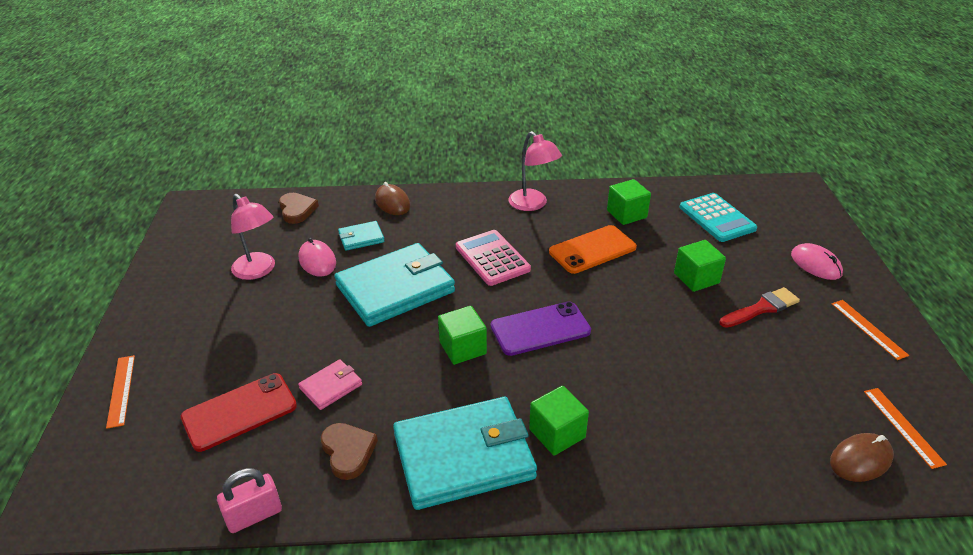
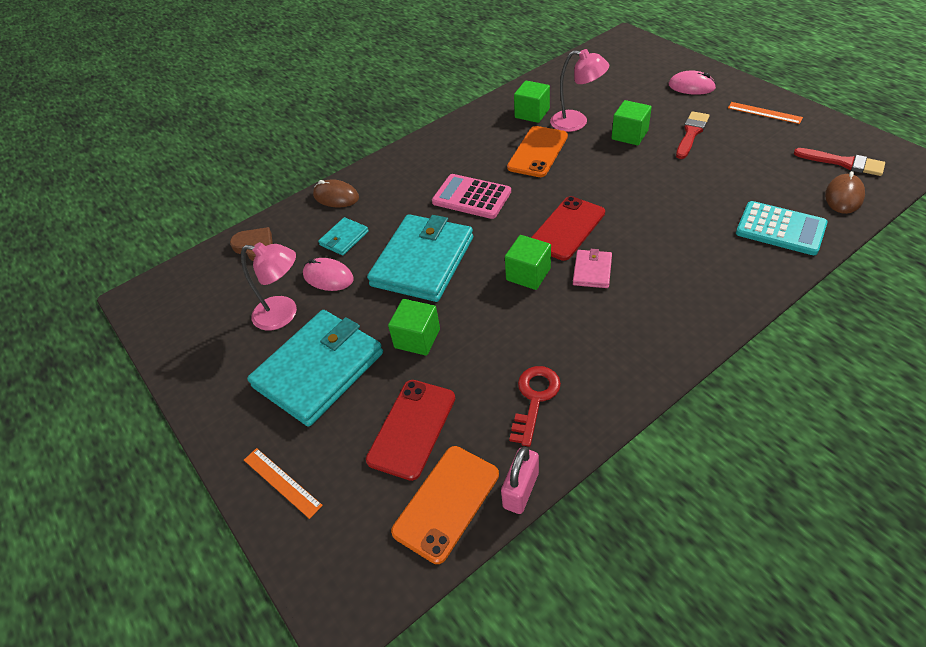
camera: 30 degrees left, 10 degrees up
(196, 485) = (446, 503): none -> orange phone
(331, 386) = (462, 363): pink wallet -> pink wallet (592, 271)
(348, 452) = (534, 399): brown heart -> red key
(464, 456) = (618, 346): turquoise wallet -> turquoise wallet (319, 369)
(533, 204) = (454, 141): pink lamp -> pink lamp (576, 122)
(540, 329) = (567, 228): purple phone -> red phone
(557, 433) = (660, 291): green cube -> green cube (417, 338)
(717, 218) = (596, 86): turquoise calculator -> turquoise calculator (780, 229)
(903, 426) = (843, 163): orange ruler -> red brush

